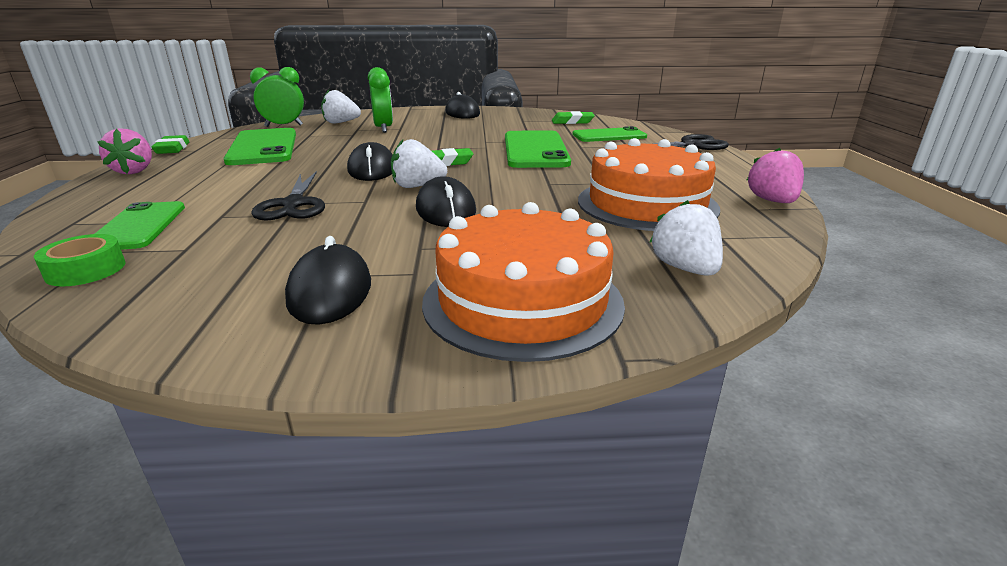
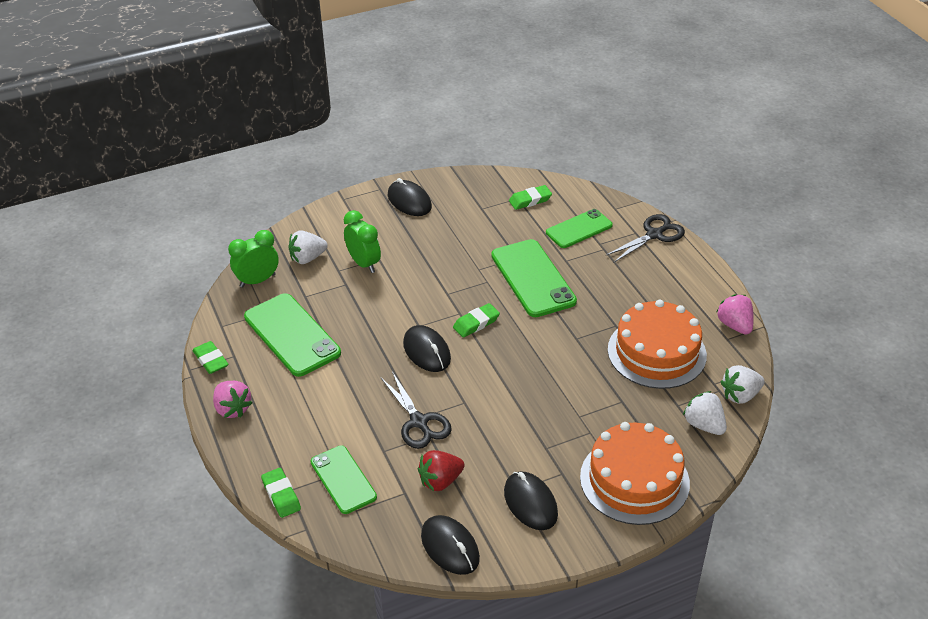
camera: 20 degrees left, 15 degrees up
(54, 225) = (281, 495): none -> green eraser
(86, 270) = (371, 529): green tape -> none
(243, 248) = (440, 481): none -> red strawberry
(417, 186) = (484, 370): white strawberry -> white strawberry (740, 395)
(445, 210) = (530, 398): black mouse -> black mouse (450, 547)

